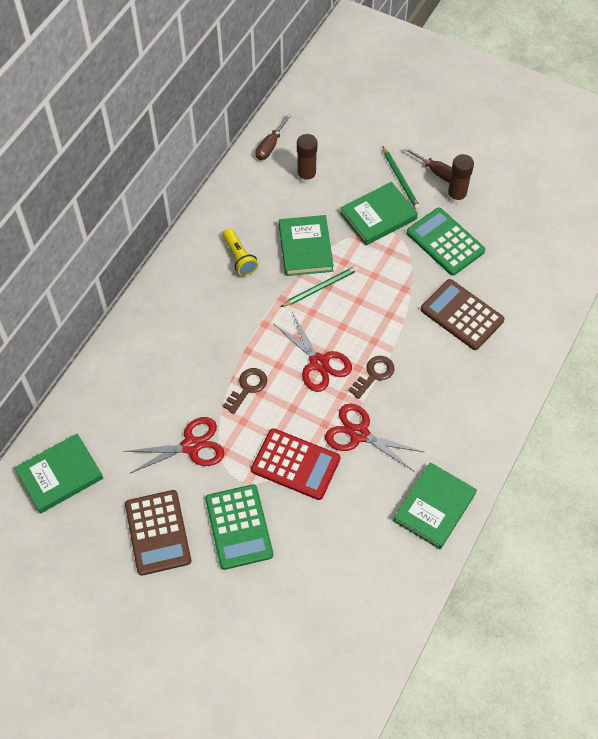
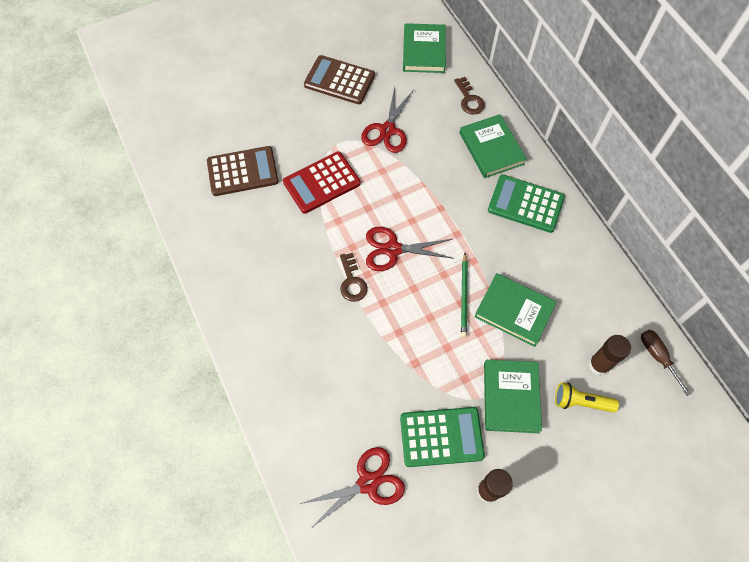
camera: 125 degrees right, 5 degrees up
(239, 258) = (537, 254): yellow flashlight -> yellow flashlight (581, 402)
(239, 527) = (305, 124): green calculator -> green calculator (525, 204)
(247, 388) = (408, 189): brown key -> brown key (469, 99)
(359, 434) = (311, 238): red scissors -> red scissors (368, 483)
(400, 179) = (543, 450): green pencil -> none
(434, 507) = (215, 248): green book -> green book (491, 148)
(437, 172) = (531, 494): brown screwdriver -> none
(461, 315) = (355, 391): brown calculator -> brown calculator (242, 171)

